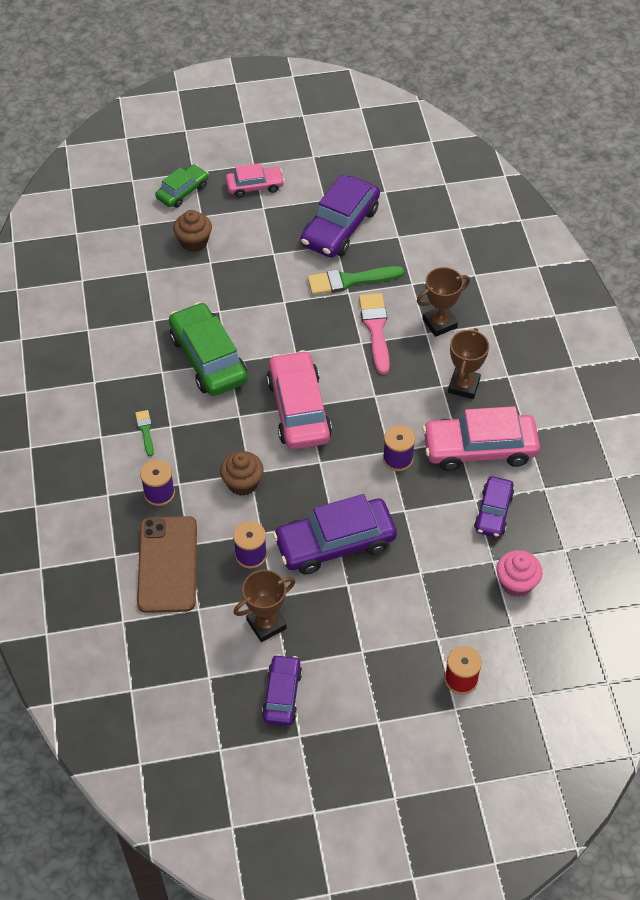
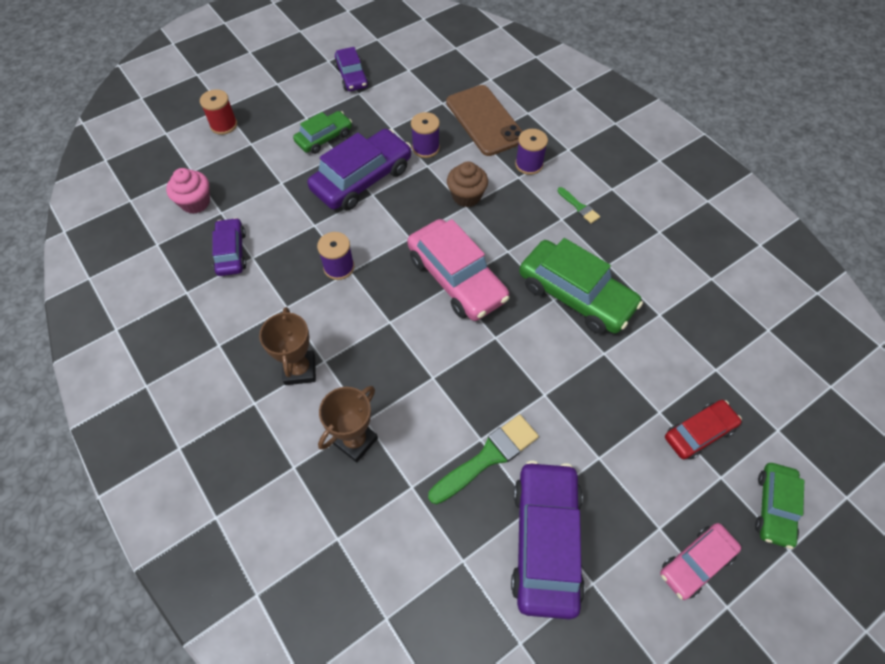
camera: 155 degrees right, 5 degrees up
(194, 242) = (699, 433): brown cupcake -> red car
(266, 624) = (386, 110): brown trophy -> none
(353, 613) = (324, 138): none -> green car
(375, 329) = (425, 401): pink brush -> none
(479, 448) = (262, 307): pink car -> none

